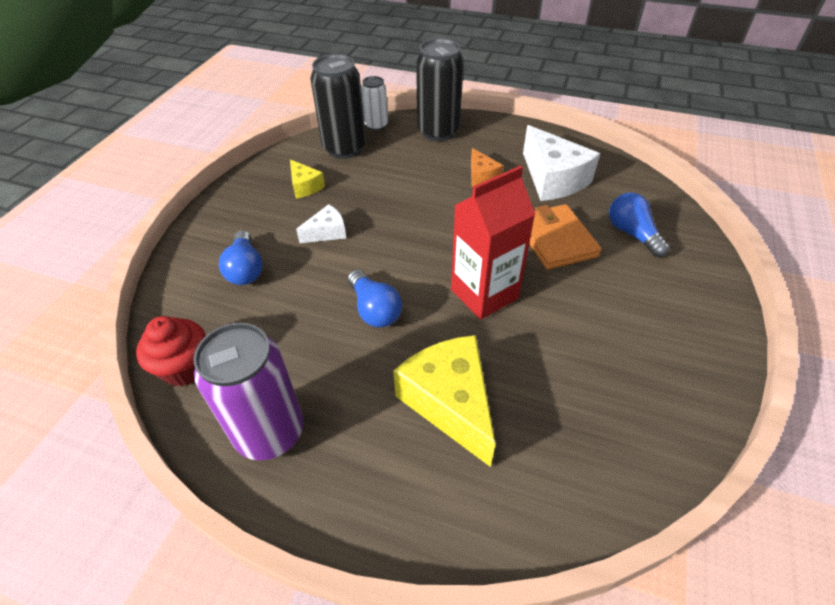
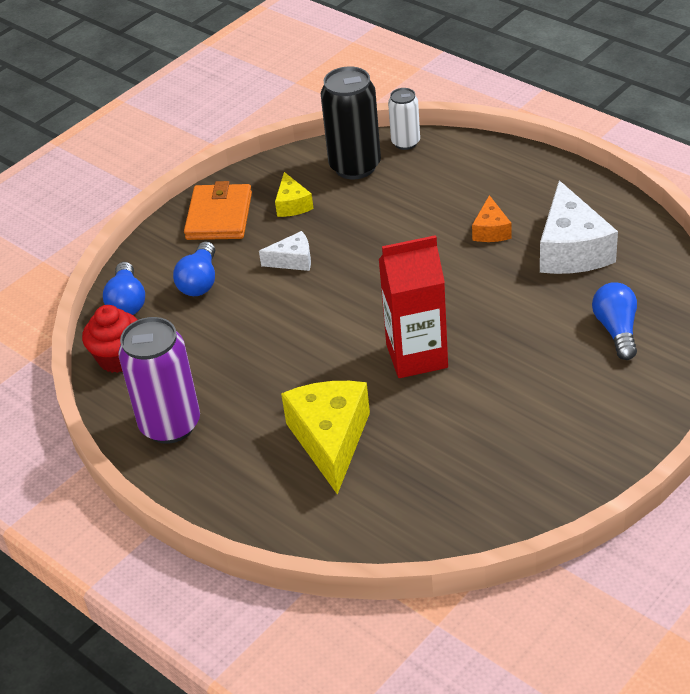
camera: 25 degrees right, 5 degrees down
(374, 309) = (303, 346): blue light bulb -> blue light bulb (127, 302)
(438, 132) = (474, 164): black can -> none
(555, 240) = (526, 318): orange wallet -> orange wallet (219, 216)

